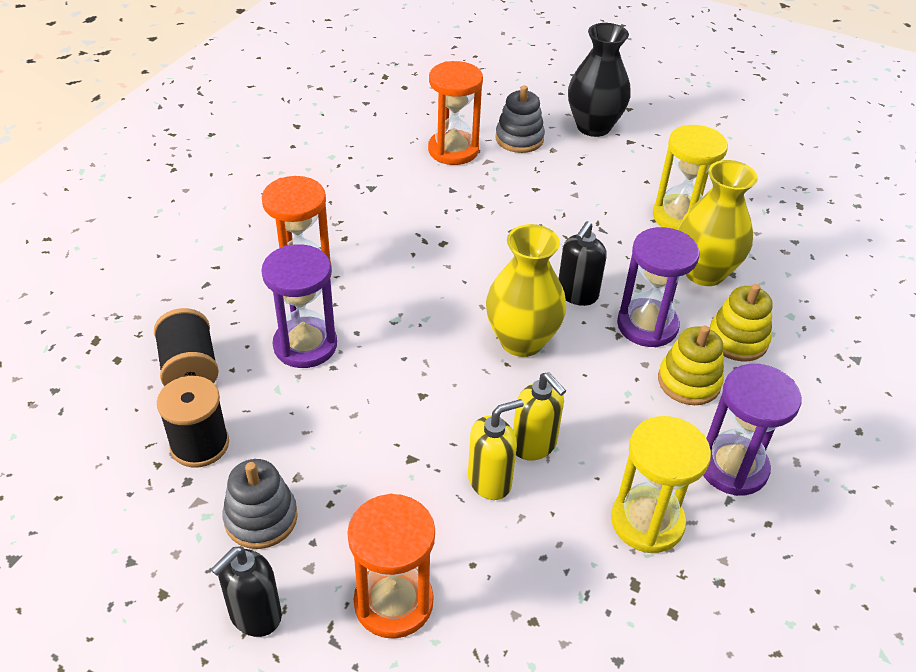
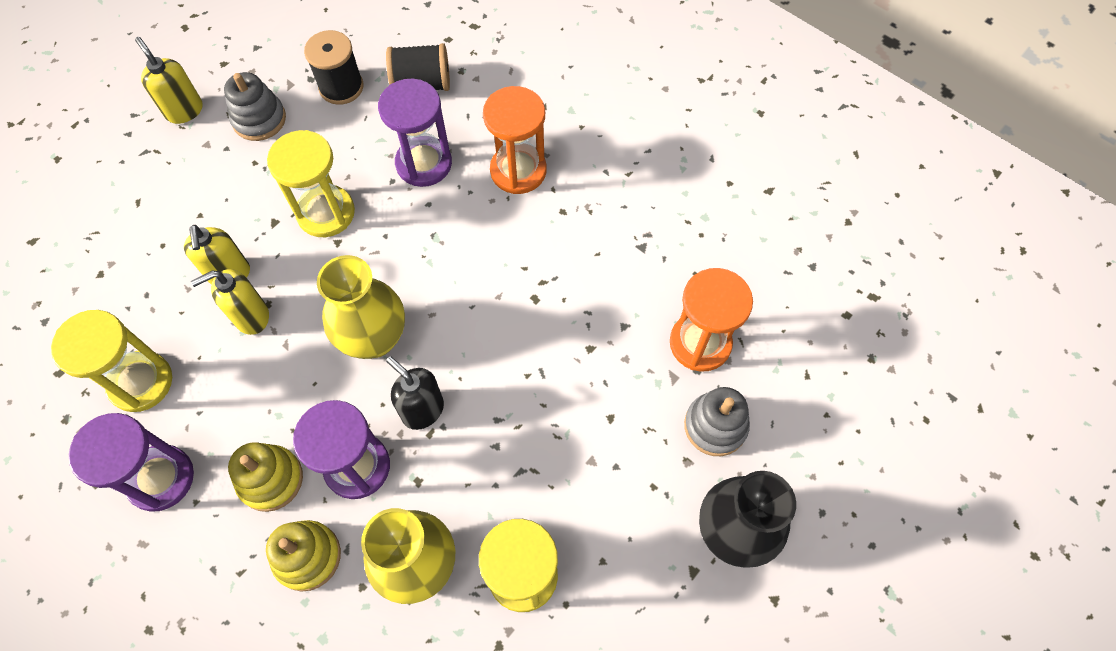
camera: 105 degrees right, 20 degrees up
(255, 615) = (184, 110): black soap dispenser -> yellow soap dispenser
(387, 414) = (326, 213): none -> yellow hourglass
(393, 602) = (155, 190): orange hourglass -> none

